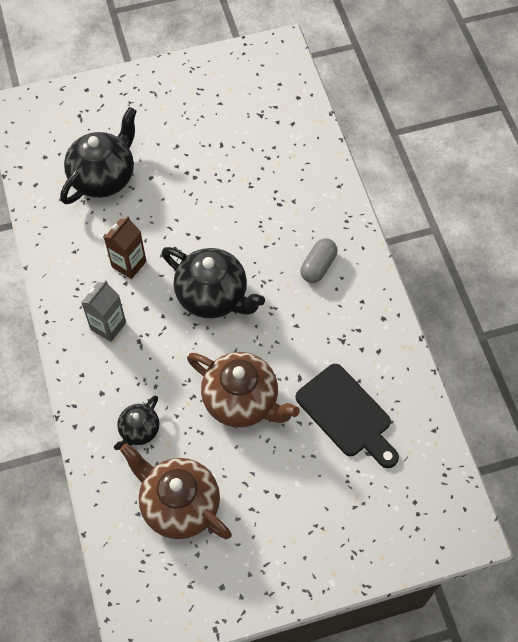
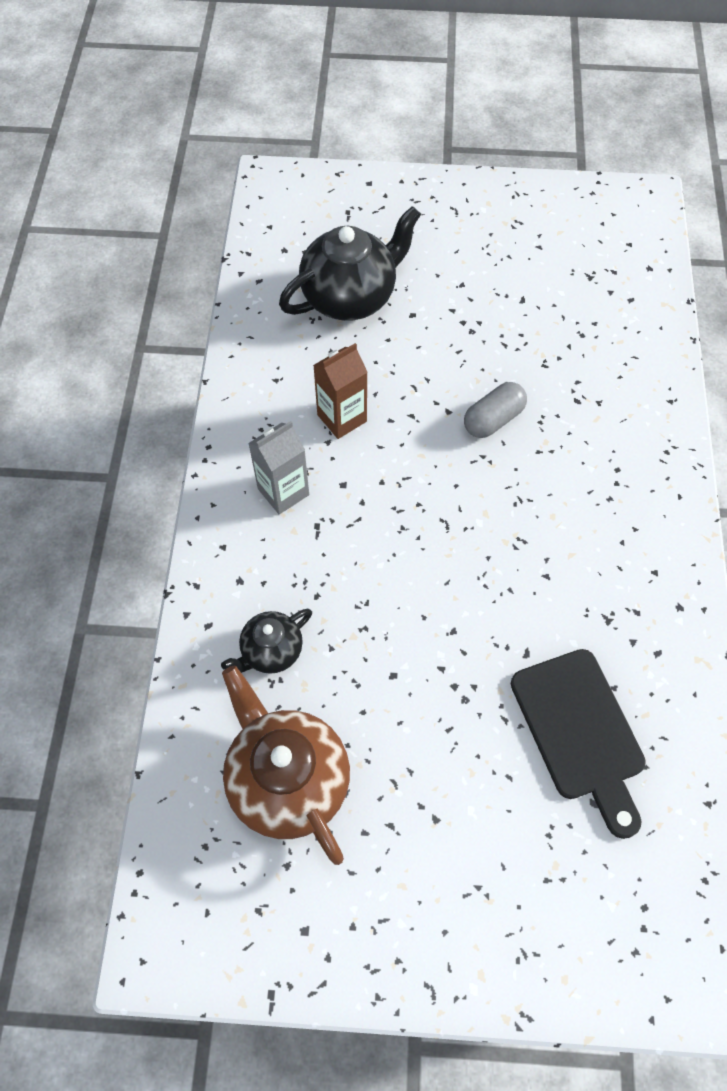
camera: 20 degrees right, 0 degrees up
(213, 296) = (441, 497): black teapot -> none
(242, 401) = (431, 658): brown teapot -> none
(318, 266) = (605, 502): grey capsule -> grey capsule (493, 419)

